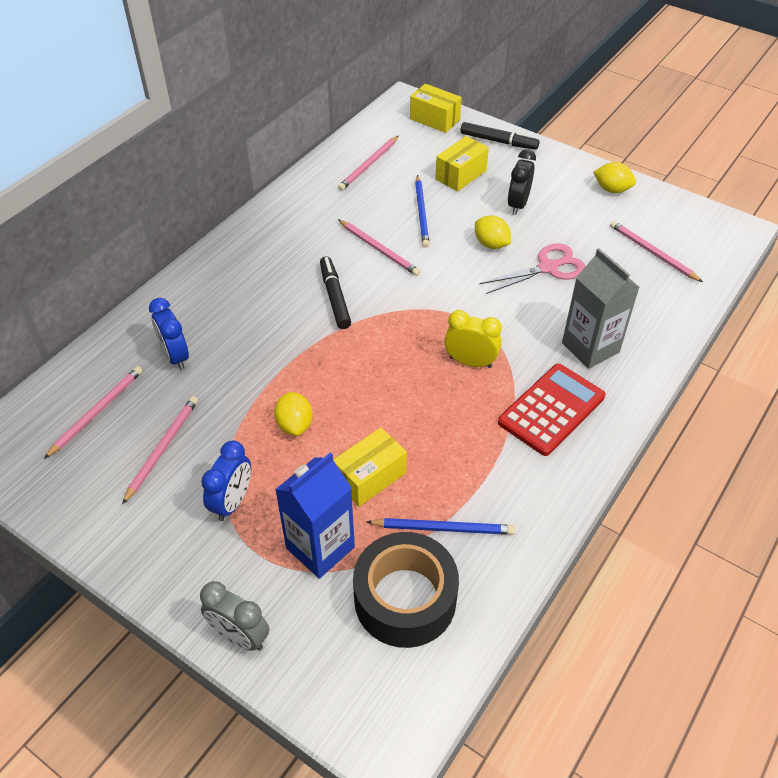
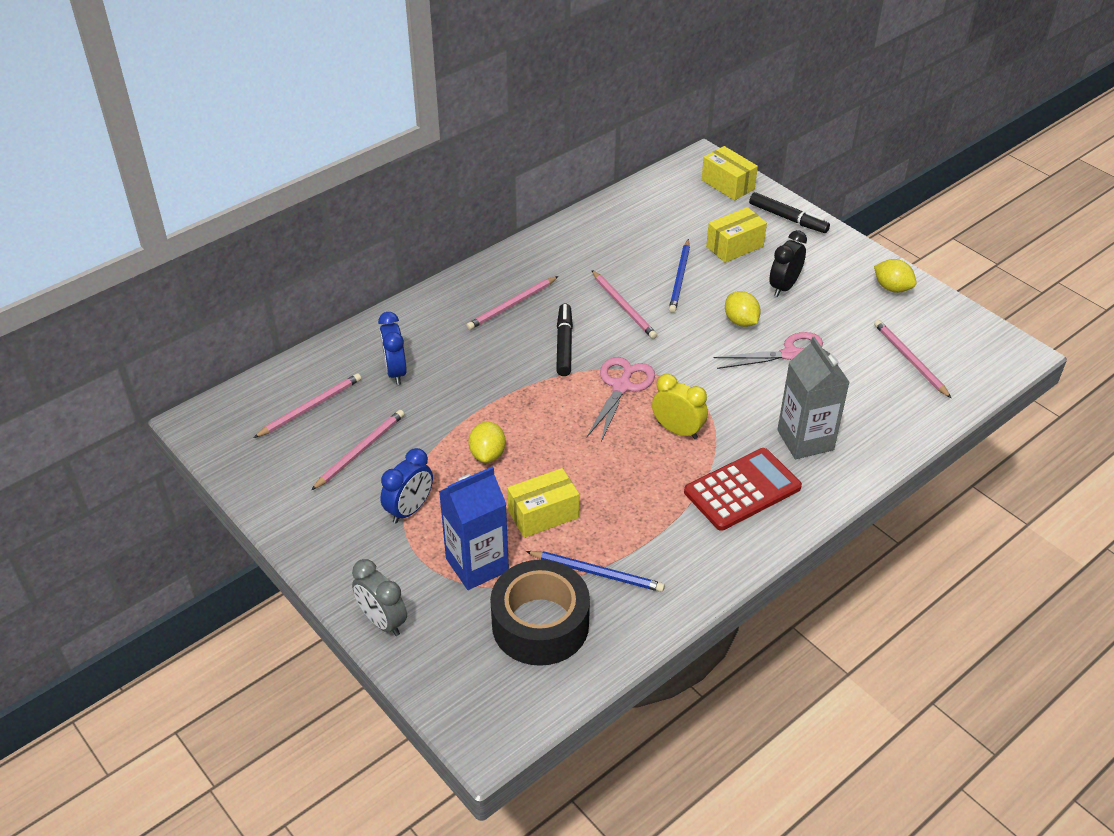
camera: 15 degrees right, 5 degrees down
(369, 165) = (642, 221): pink pencil -> pink pencil (512, 305)
(403, 328) = (621, 386): none -> pink scissors

